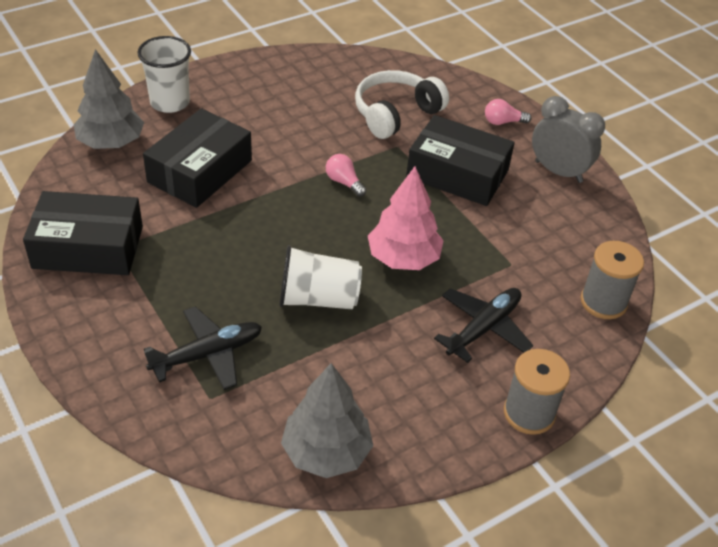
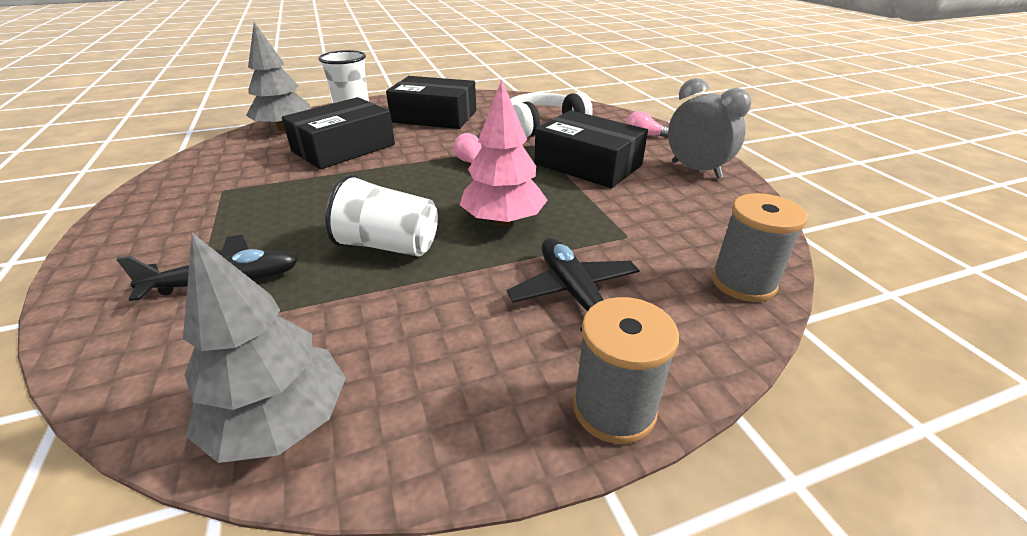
camera: 15 degrees right, 10 degrees down
(88, 247) = (196, 187): black box -> black box (434, 116)
(483, 328) = (574, 294): black plane -> black plane turned 75 degrees counterclockwise

